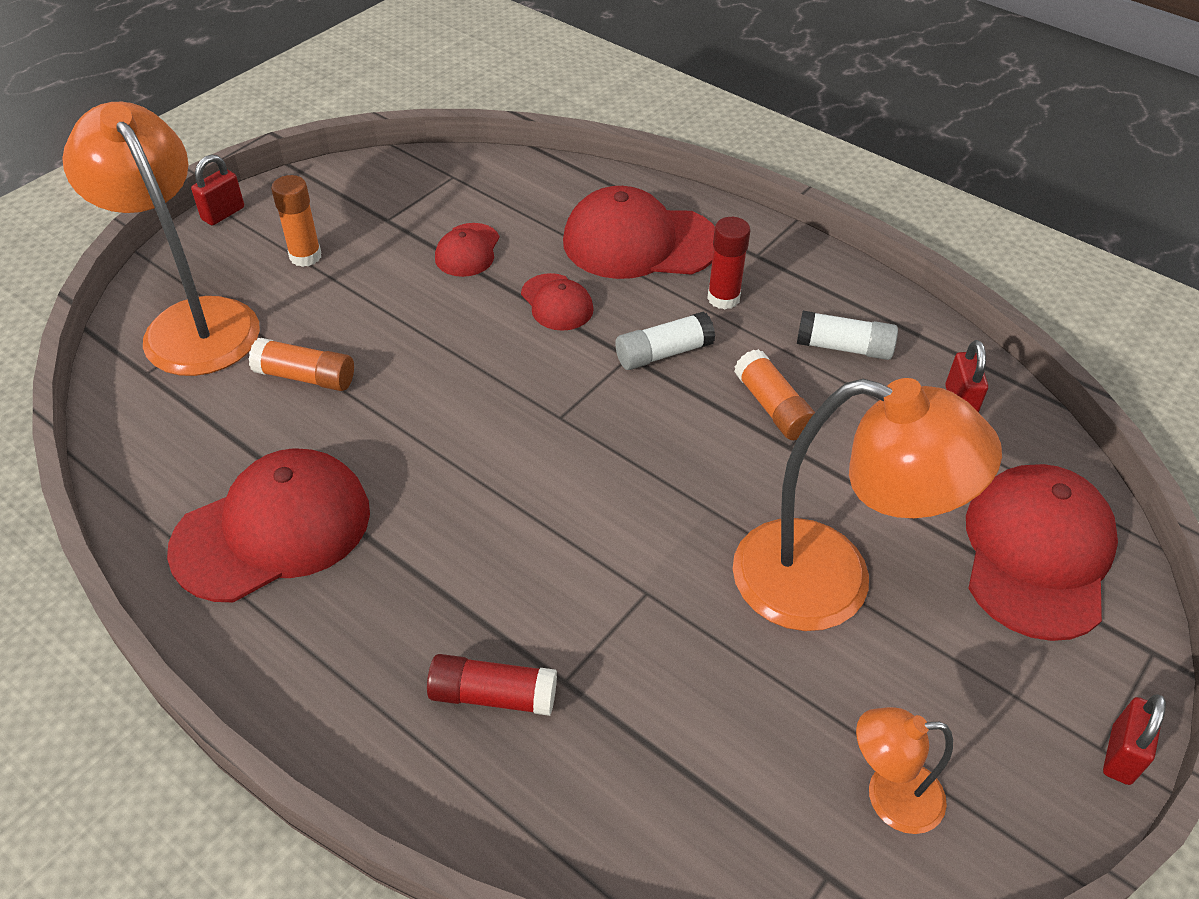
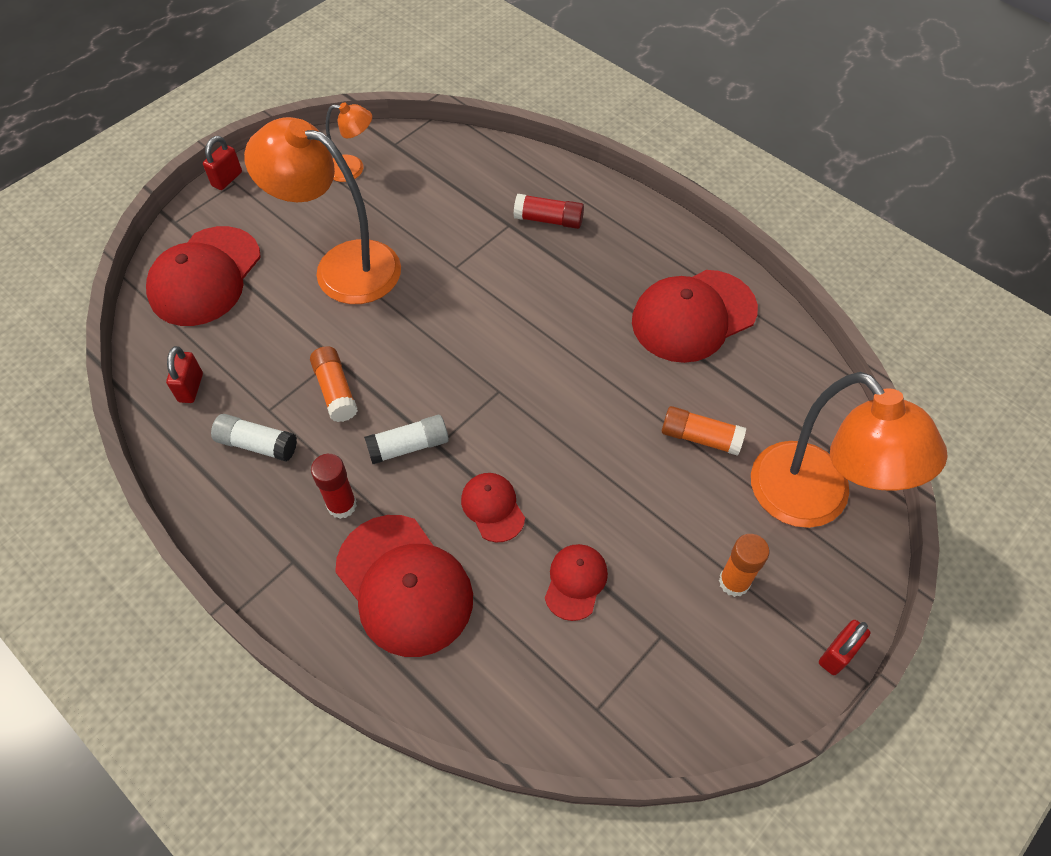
camera: 175 degrees left, 10 degrees up
(639, 242) = (404, 585): red cap -> red cap turned 45 degrees clockwise

